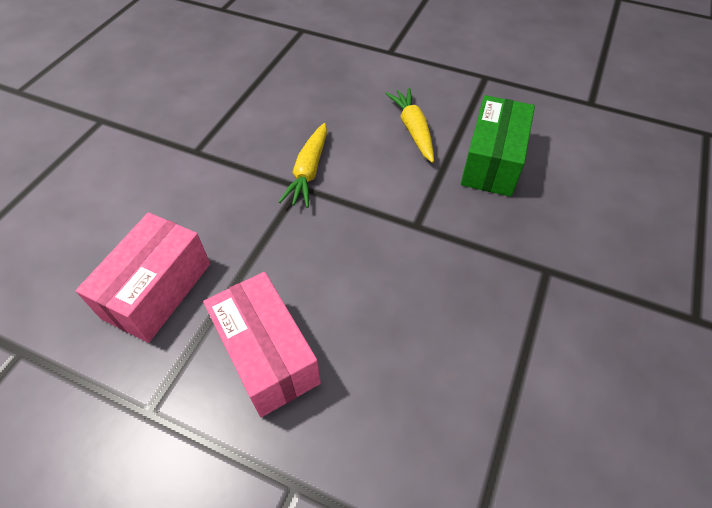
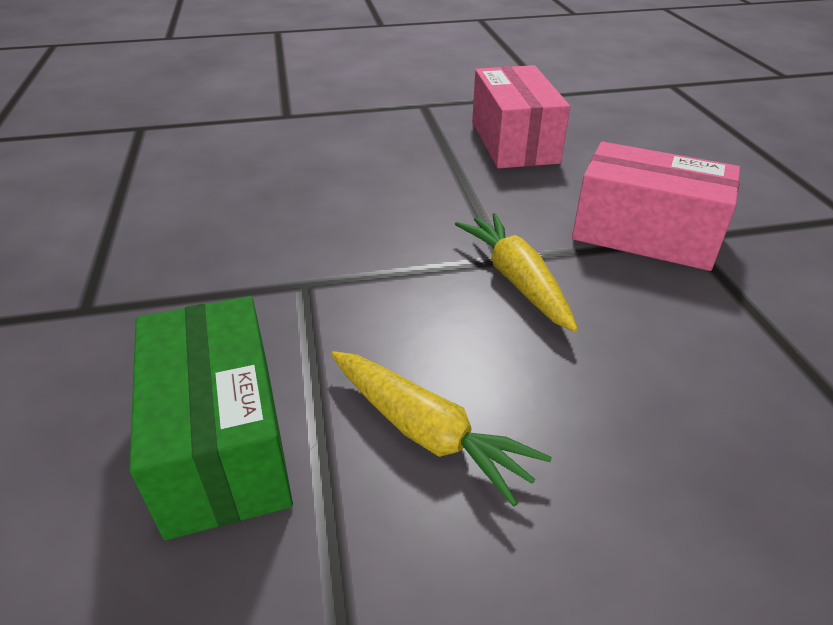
camera: 145 degrees right, 15 degrees down
(267, 355) = (371, 147): pink box -> pink box (645, 234)

